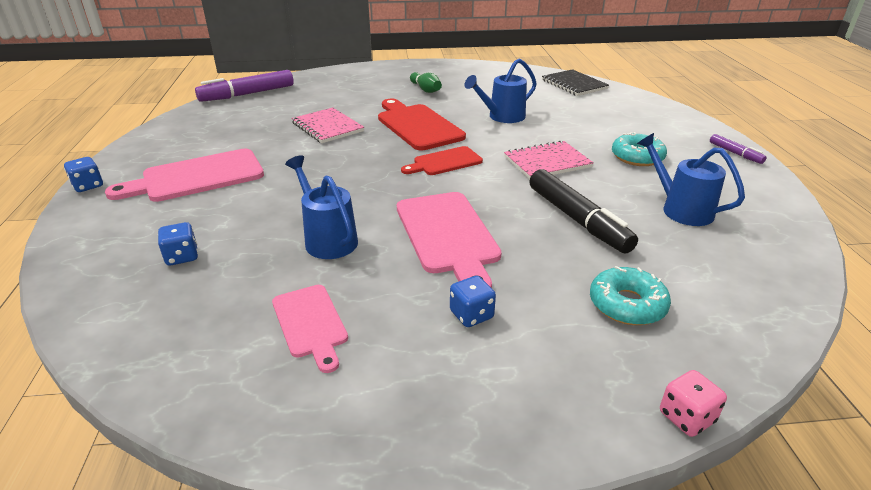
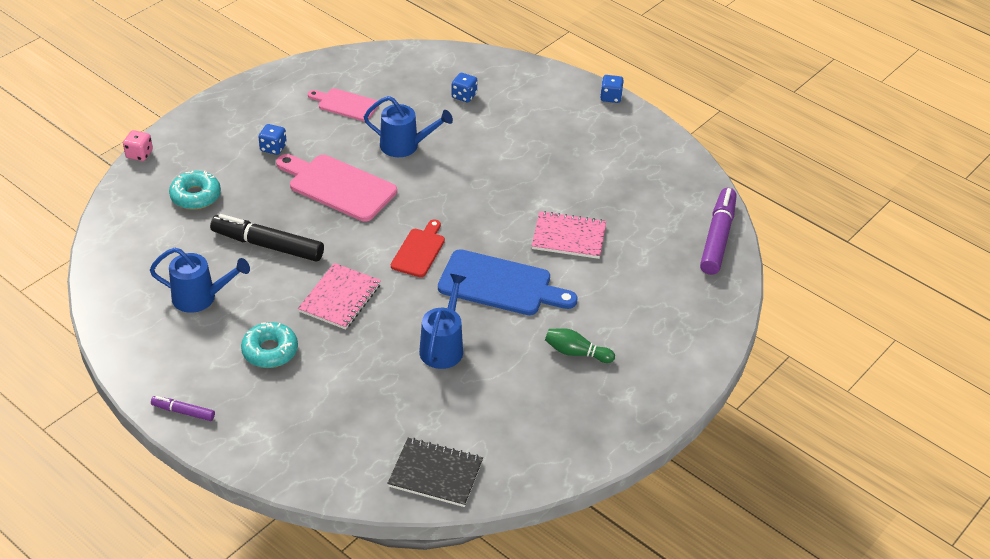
camera: 135 degrees right, 10 degrees up
(196, 177) = (563, 139): pink cutting board -> none
(417, 125) = (500, 285): red cutting board -> blue cutting board

